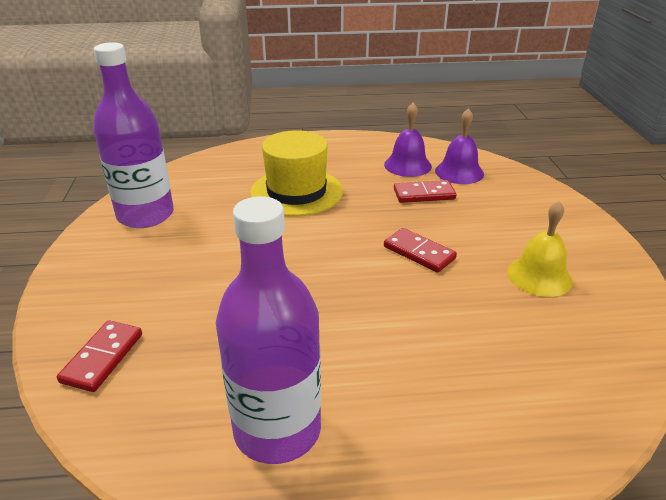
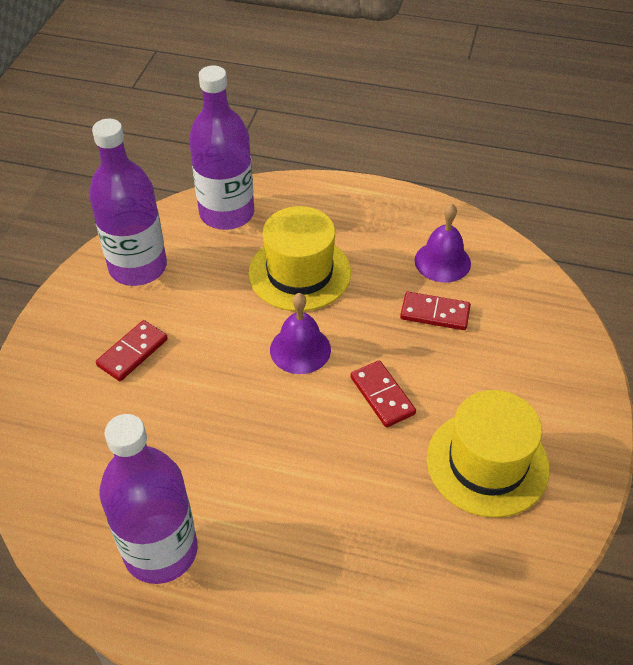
camera: 20 degrees right, 15 degrees up
(103, 358) = (50, 434): red domino -> red domino (132, 353)
(212, 169) = (227, 213): none -> purple bottle
(459, 172) = (496, 288): purple bell -> purple bell (300, 349)
(539, 276) = (487, 463): yellow bell -> yellow hat

